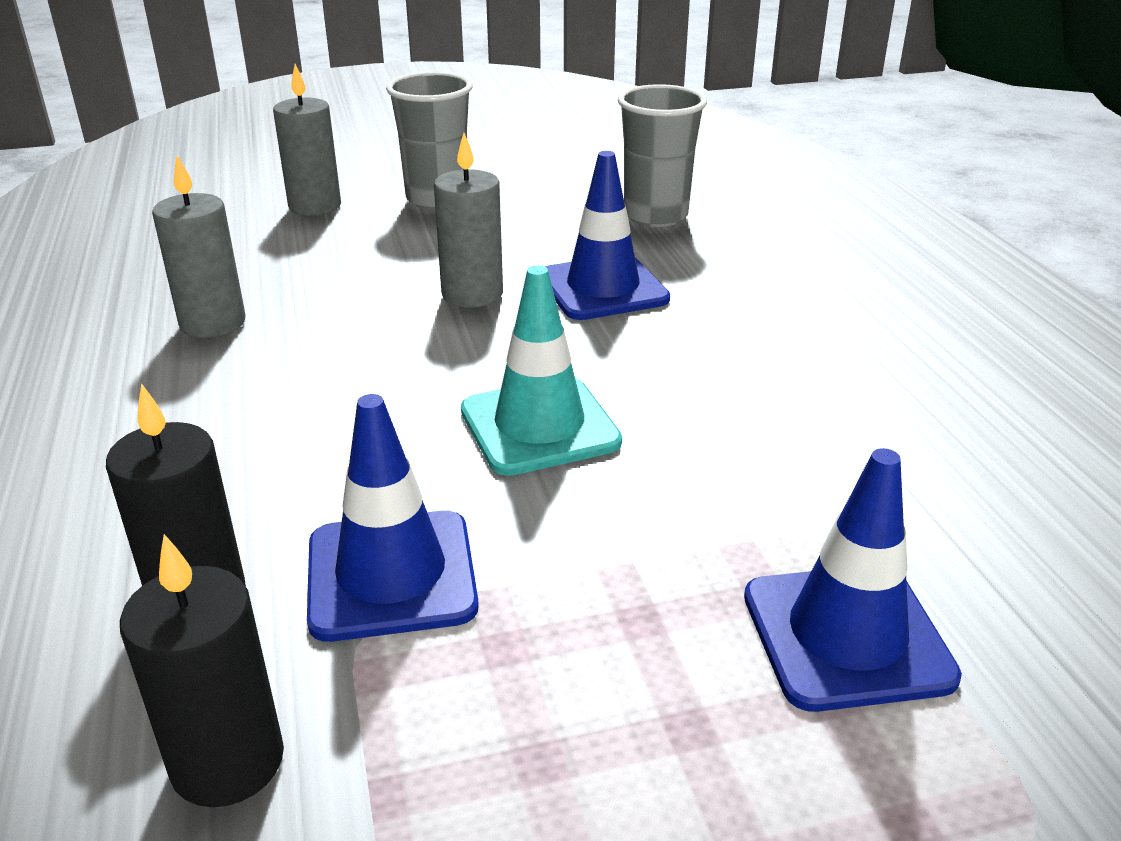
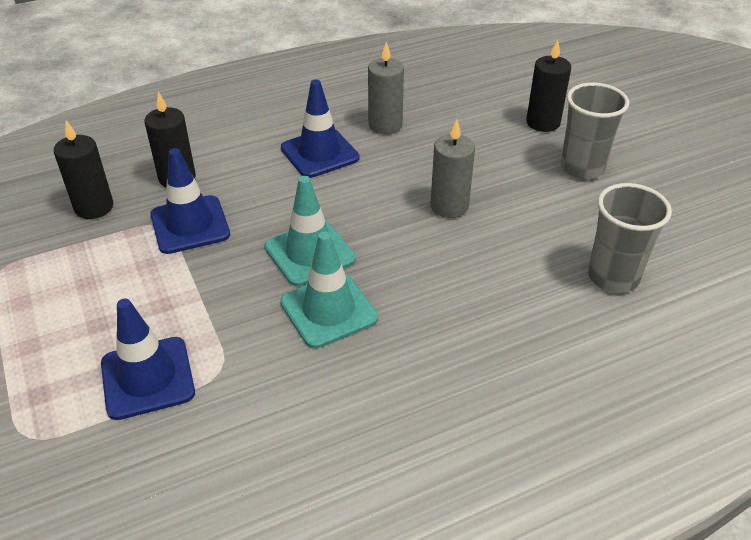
camera: 80 degrees right, 10 degrees up
(315, 206) = (543, 123): grey candle -> black candle
(603, 288) = (478, 261): blue traffic cone -> blue traffic cone (319, 153)
(686, 418) = (329, 310): none -> turquoise traffic cone

